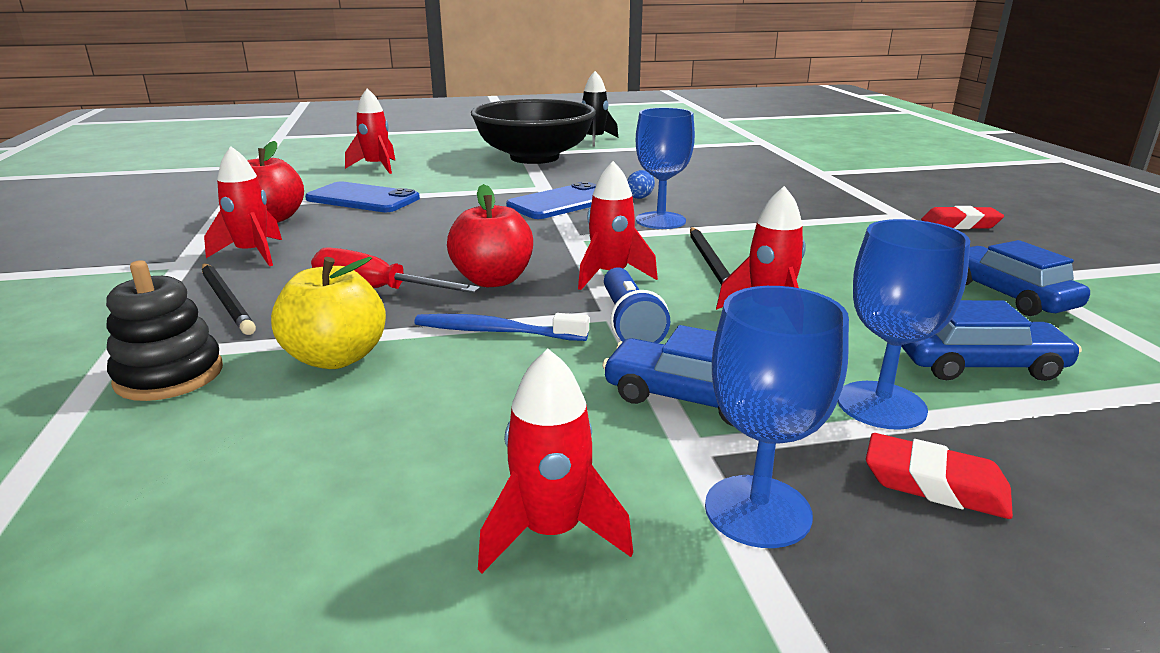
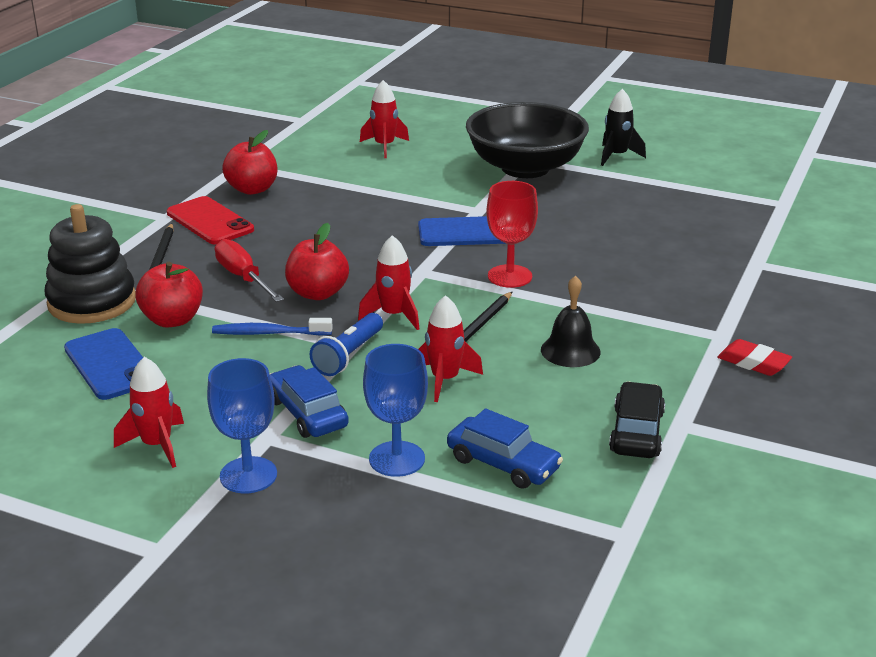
camera: 35 degrees right, 5 degrees up
(169, 375) = (92, 302): black stacking toy -> black stacking toy, size x1.50
(253, 254) = (209, 221): red rocket -> red phone
(336, 358) = (172, 320): yellow apple -> red apple
(362, 199) = (331, 184): blue phone -> blue phone (110, 365)
(496, 332) = (269, 333): blue toothbrush -> blue toothbrush turned 45 degrees counterclockwise
(640, 197) = (536, 245): blue egg -> none
(660, 220) = (509, 276): blue goblet -> red goblet
(822, 255) = (570, 350): none -> black bell
(935, 485) = (345, 502): red eraser -> none
(1007, 295) = (637, 432): blue car -> black car

